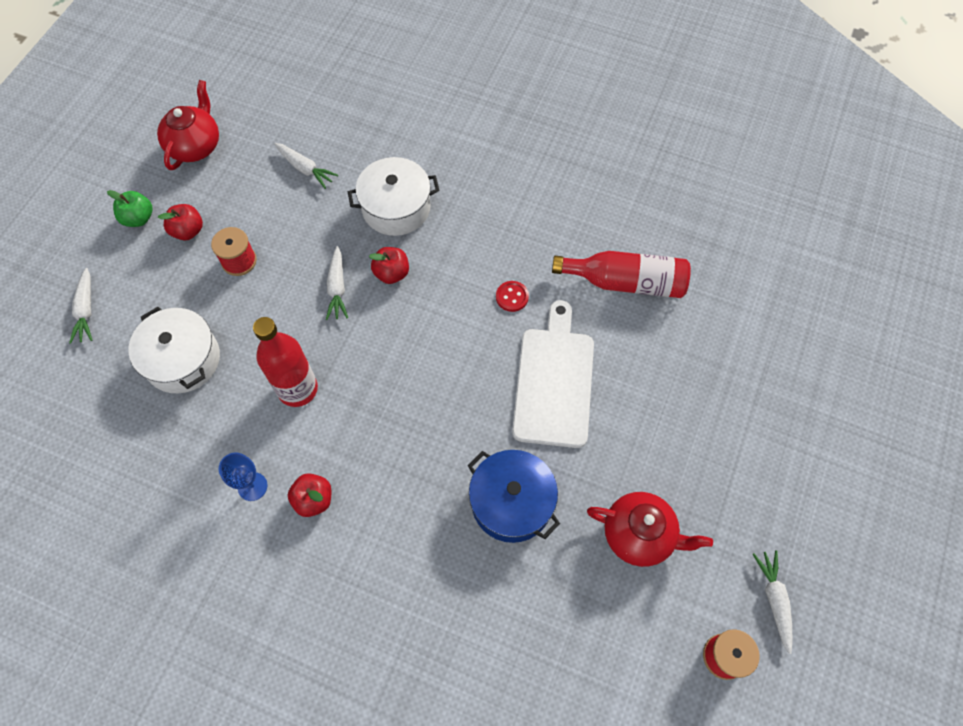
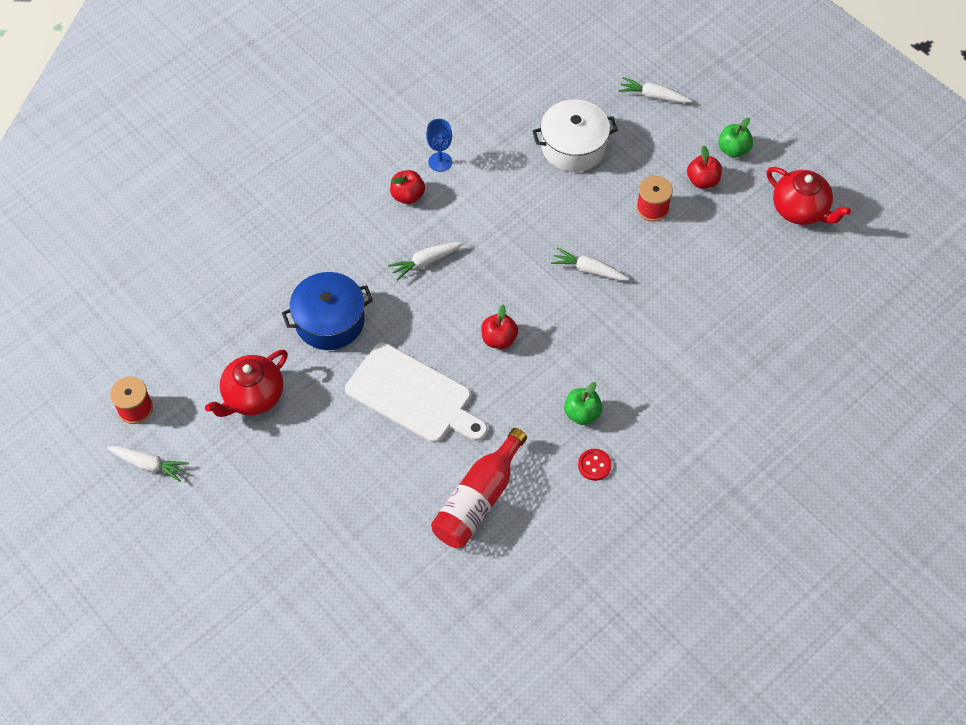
camera: 115 degrees right, 5 degrees down
(298, 389) = (506, 213): red bottle -> none
(305, 169) = (734, 287): white carrot -> white carrot (425, 262)
(392, 273) = (583, 315): red apple -> red apple (499, 339)
(396, 208) = (654, 344): white pot -> none
(496, 236) = (582, 413): none -> green apple
(512, 297) = (511, 399): red button -> red button (594, 465)

